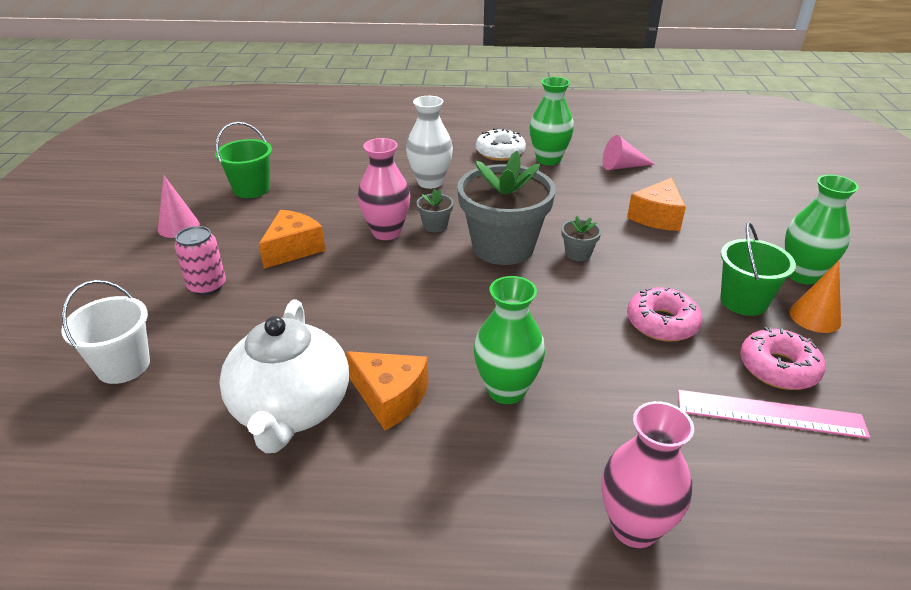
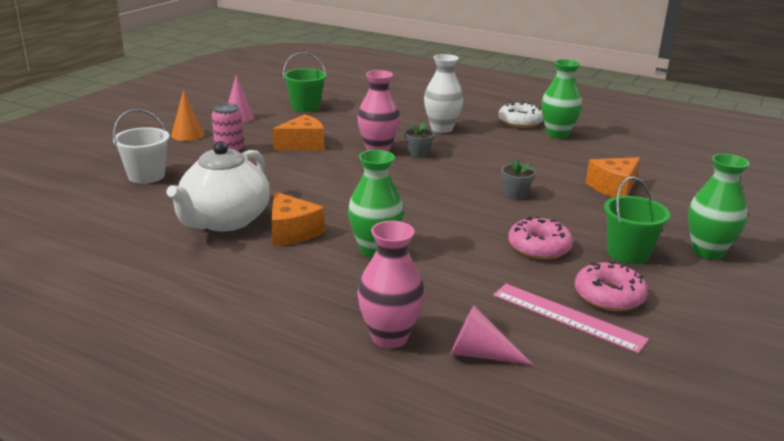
camera: 25 degrees right, 10 degrees down
(503, 247) = (458, 177): grey flower pot -> none
(622, 166) = (620, 151): pink cone -> pink cone (480, 354)
(815, 317) = (684, 278): orange cone -> orange cone (188, 134)

